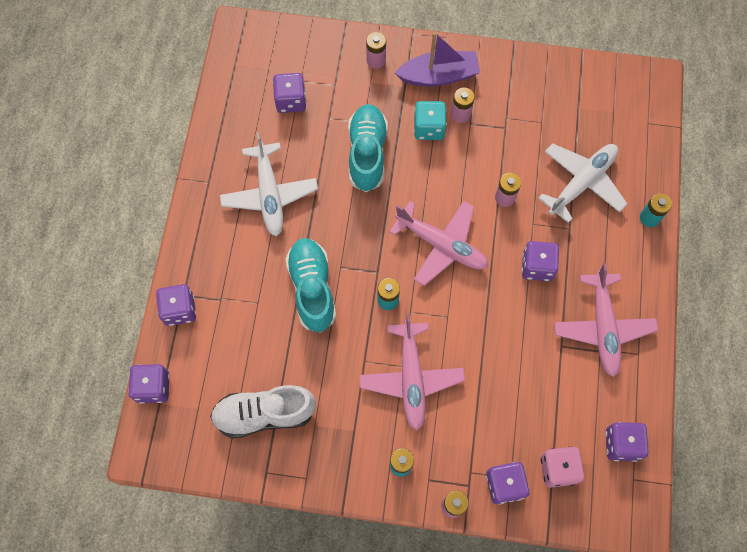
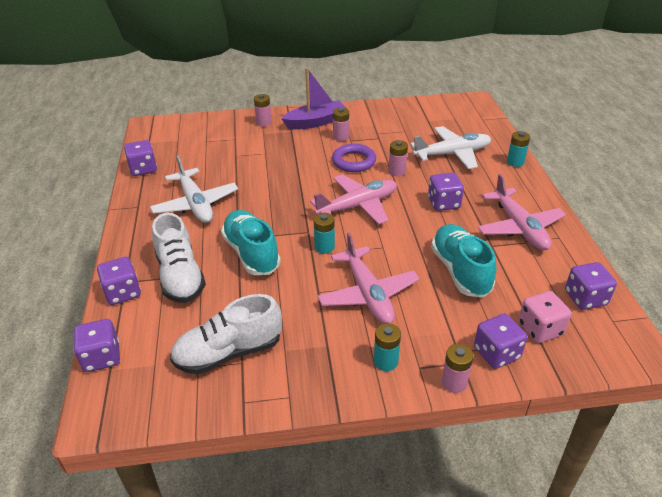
camera: 15 degrees left, 30 degrees down
(237, 303) = (180, 276): none -> white shoe
(291, 101) = (201, 152): purple dice -> purple dice (143, 169)
(367, 154) = (274, 168): turquoise shoe -> turquoise shoe (460, 271)
(429, 128) = (319, 147): turquoise dice -> none
(442, 245) = (358, 206): pink plane -> pink plane turned 45 degrees counterclockwise
(461, 166) = (354, 161): none -> purple ring
(582, 182) = (452, 154): white plane -> white plane turned 45 degrees clockwise

